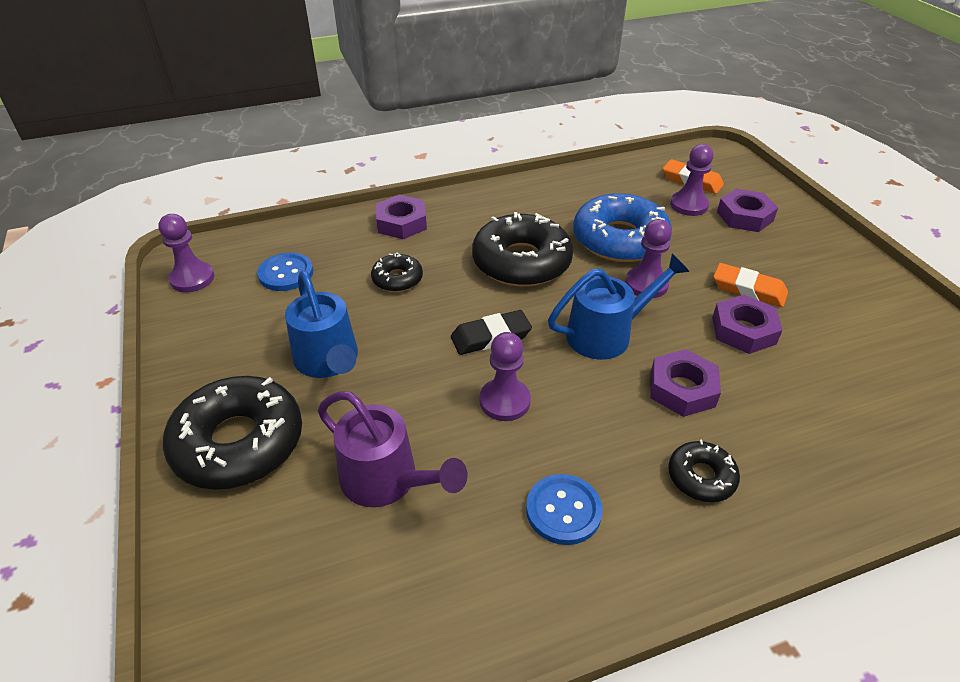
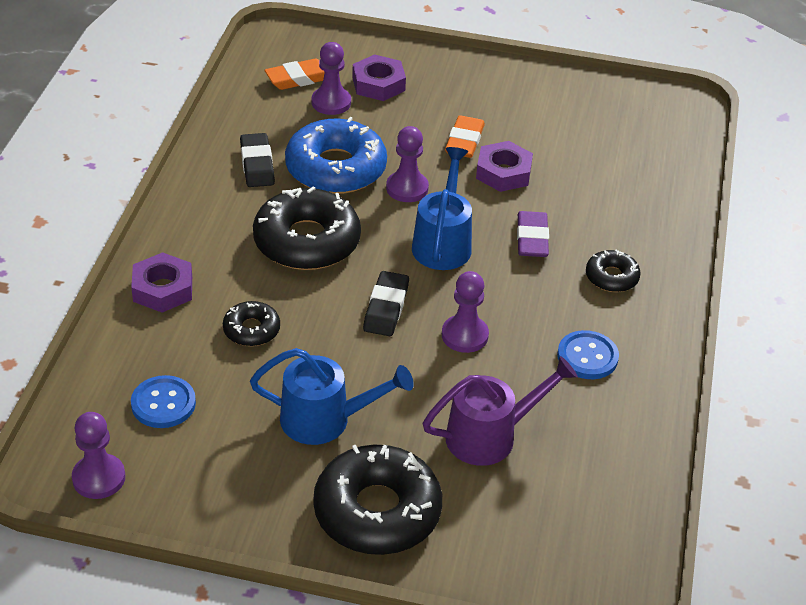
camera: 60 degrees left, 0 degrees up
(575, 204) = (257, 164): none -> black eraser
(682, 389) = (532, 238): purple nut -> purple eraser
(748, 289) = (464, 141): orange eraser -> orange eraser turned 45 degrees counterclockwise

